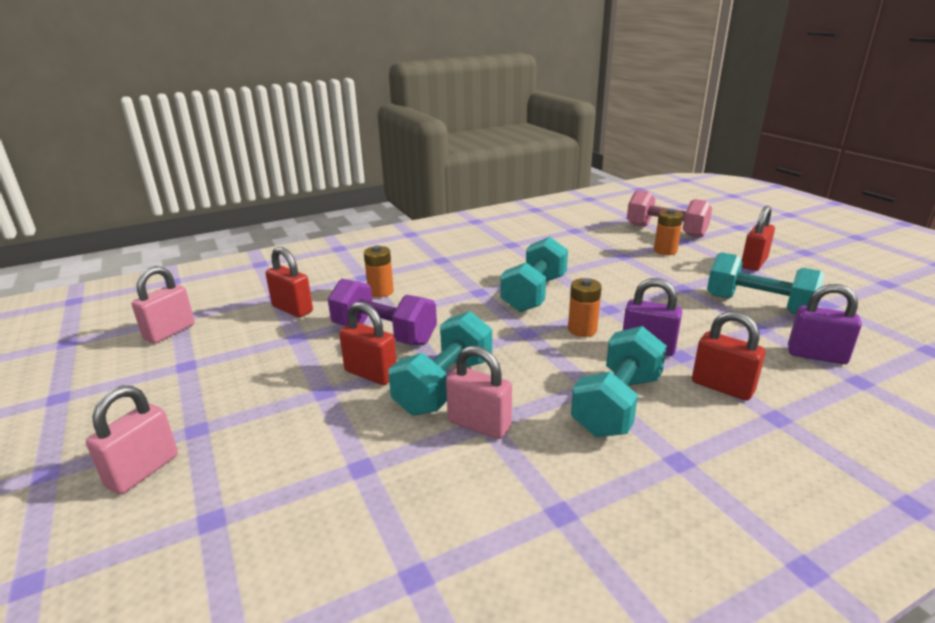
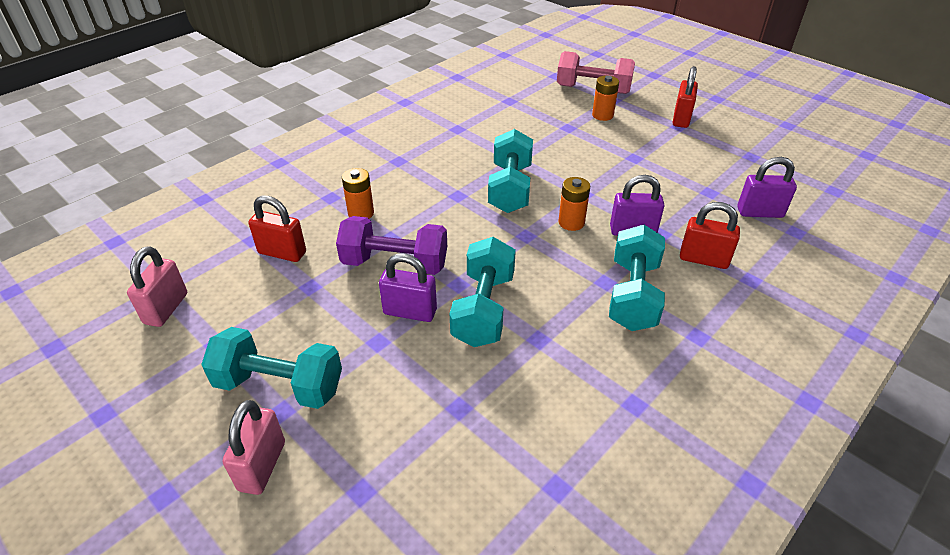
camera: 20 degrees left, 15 degrees up
(371, 374) = (410, 312): red padlock -> purple padlock
(479, 425) = (534, 342): pink padlock -> none
(758, 305) = (701, 167): turquoise dumbbell -> turquoise dumbbell (279, 385)

